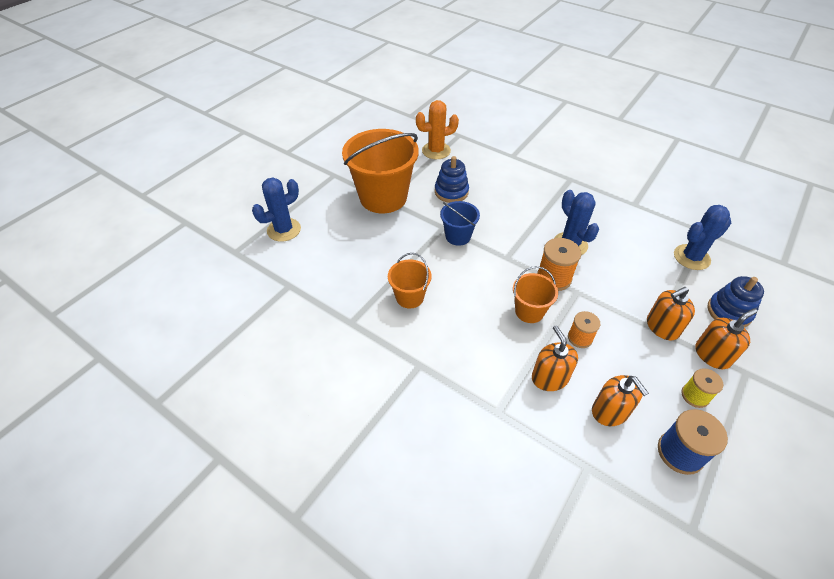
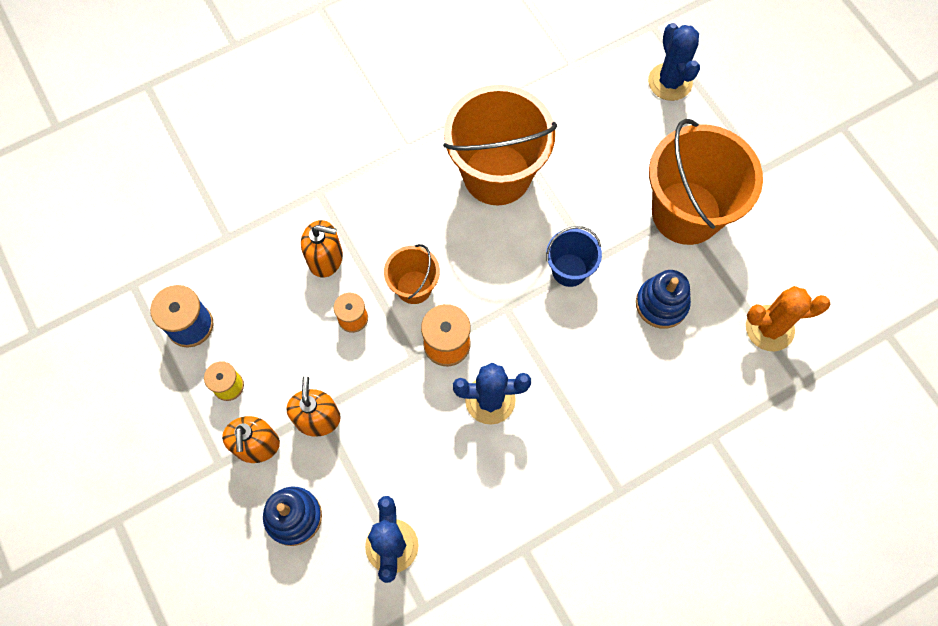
camera: 115 degrees right, 20 degrees up
(409, 297) = (497, 174): orange bucket -> orange bucket, size x2.00
(436, 151) = (769, 328): orange cactus -> orange cactus turned 75 degrees clockwise
(610, 411) = (261, 291): orange soap dispenser -> none

